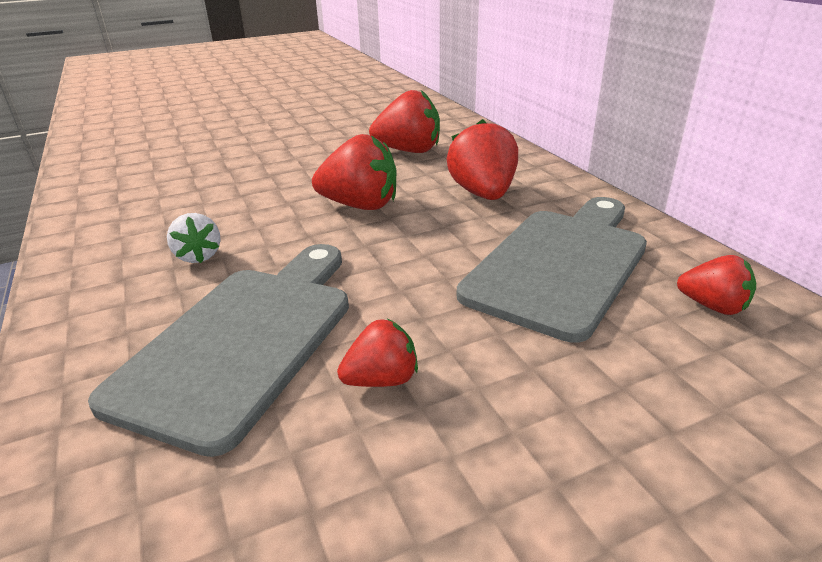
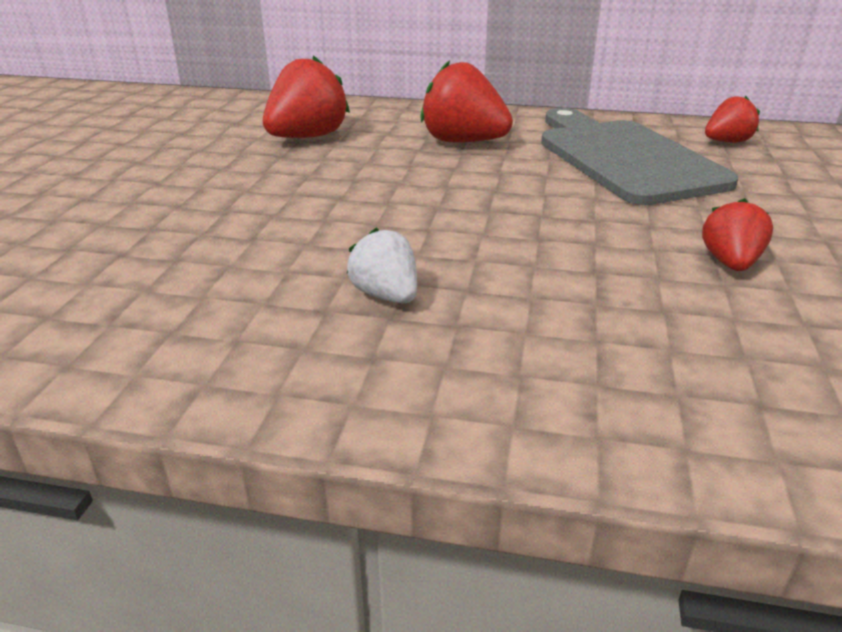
camera: 55 degrees left, 0 degrees up
(198, 256) = (386, 295): white strawberry -> white strawberry turned 135 degrees counterclockwise
(243, 340) = (610, 308): grey cutting board -> none
(360, 205) = (400, 190): red strawberry -> none

